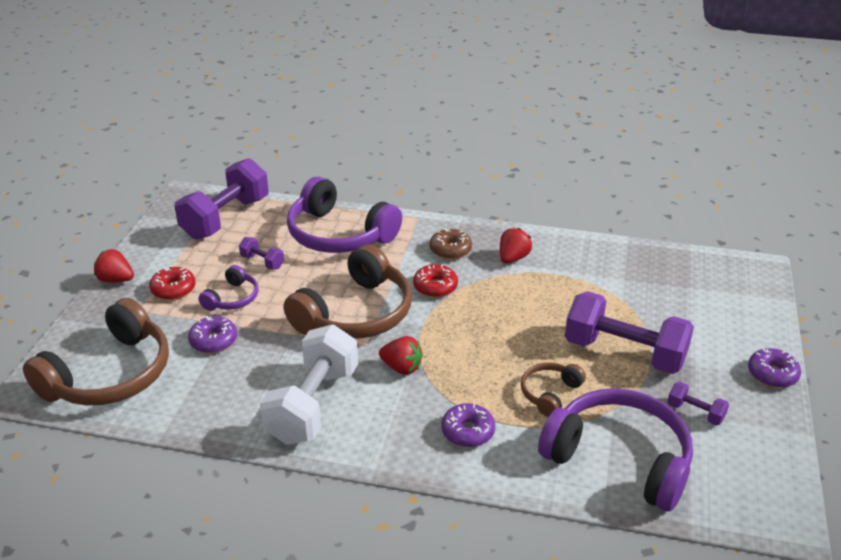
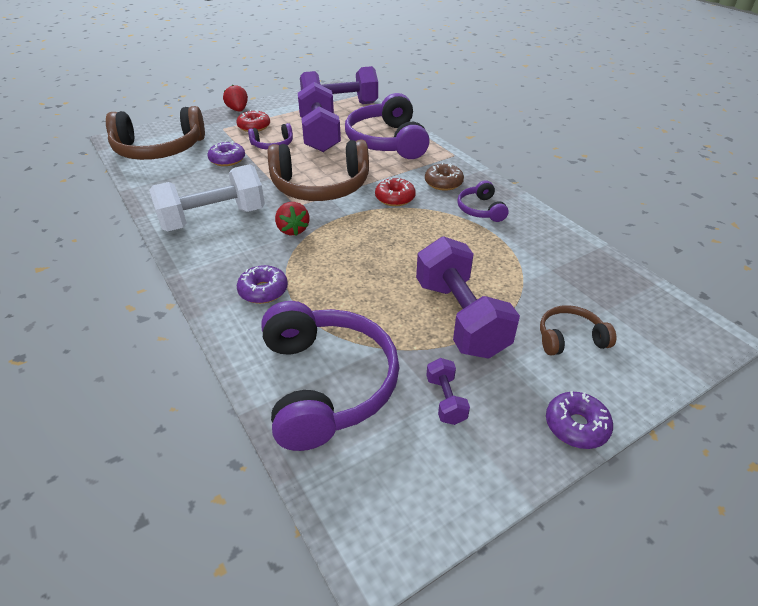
camera: 45 degrees right, 5 degrees up
(262, 262) = (319, 135): purple dumbbell -> purple dumbbell, size x2.27
(513, 258) = (480, 209): red strawberry -> purple headphones
(550, 393) = (355, 306): brown headphones -> brown headphones (570, 338)

